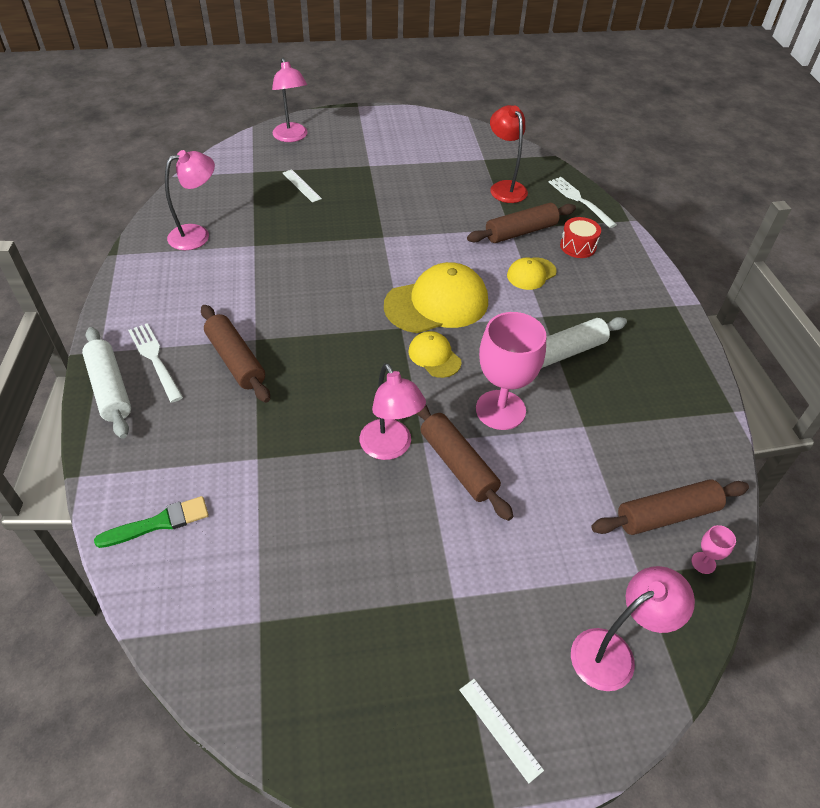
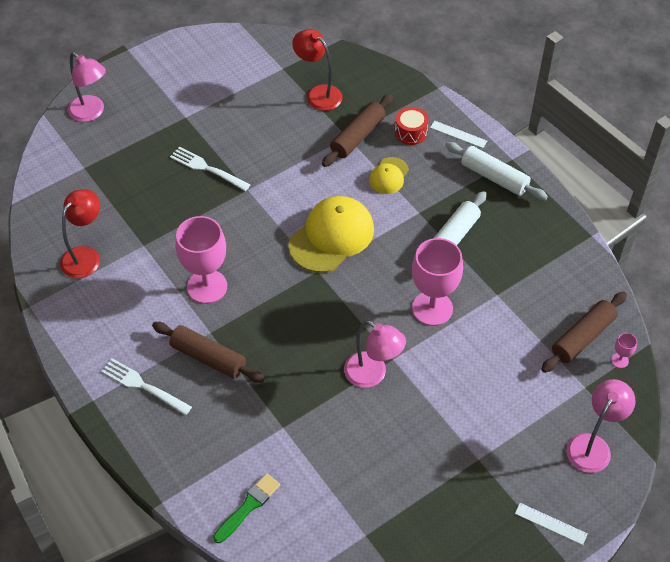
camera: 25 degrees left, 5 degrees up
(110, 388) = (128, 426): white rolling pin -> white rolling pin (494, 177)
(197, 235) = (85, 256): pink lamp -> red lamp
(284, 299) = (207, 286): none -> pink goblet
(301, 185) = (140, 165): white ruler -> white ruler (458, 134)
(434, 356) = (358, 285): yellow cap -> none
(458, 465) = (427, 365): brown rolling pin -> none
(579, 200) = (388, 83): white fork -> white fork (207, 168)

